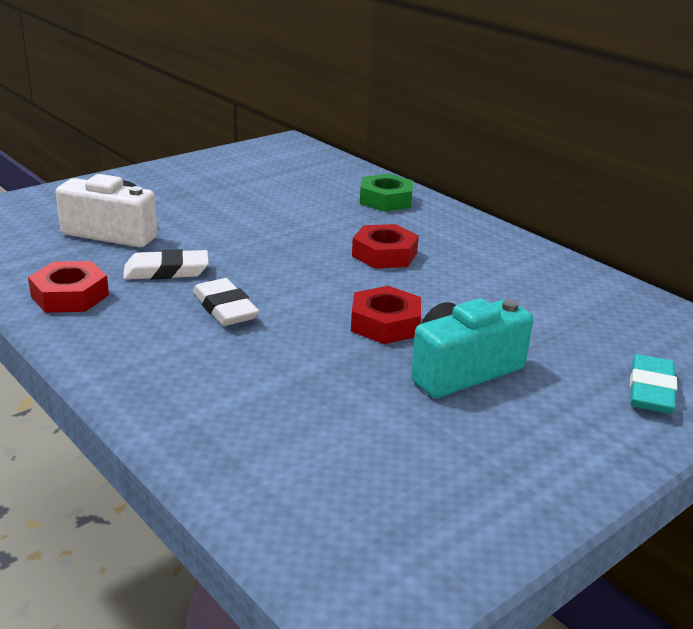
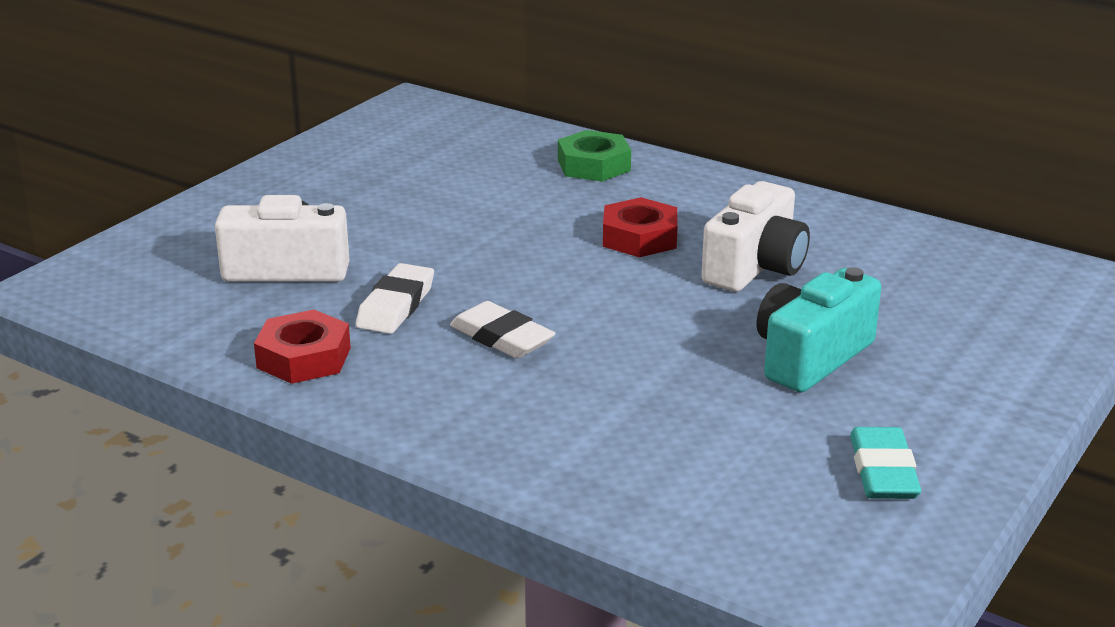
camera: 15 degrees left, 0 degrees up
(166, 271) = (396, 306): white eraser -> white eraser turned 45 degrees counterclockwise
(385, 324) = (696, 321): red nut -> none
(461, 291) = (755, 267): none -> white camera
(651, 390) = (1012, 340): turquoise eraser -> turquoise eraser (883, 471)

